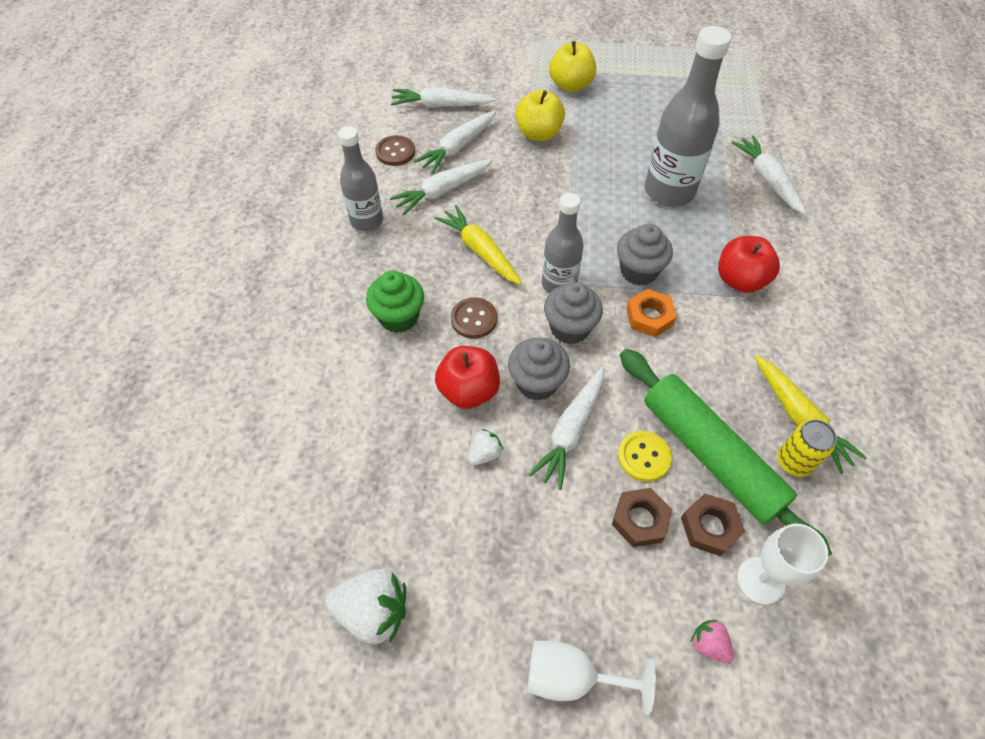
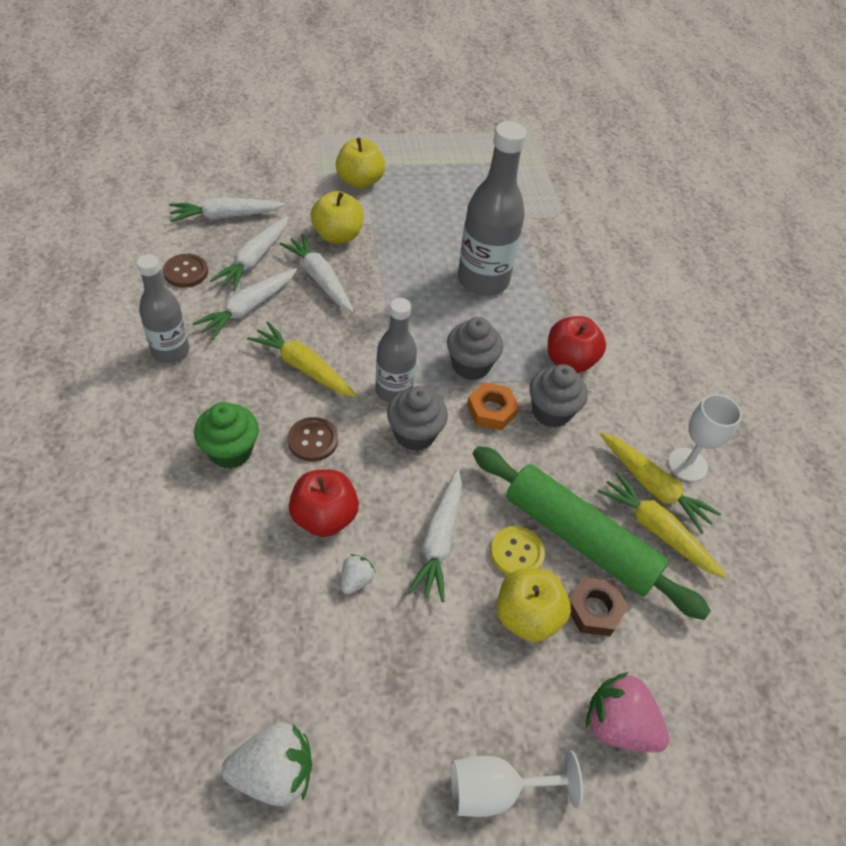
camera: 20 degrees left, 5 degrees down
(537, 383) = (393, 496): grey cupcake -> grey cupcake (551, 412)
(640, 520) = (527, 616): brown nut -> yellow apple
(708, 644) = (618, 725): pink strawberry -> pink strawberry, size x1.91
(760, 580) = (652, 651): white goblet -> white goblet (687, 464)
(768, 180) = (574, 258): white carrot -> white carrot (320, 279)
(793, 462) = (657, 530): yellow can -> yellow carrot

